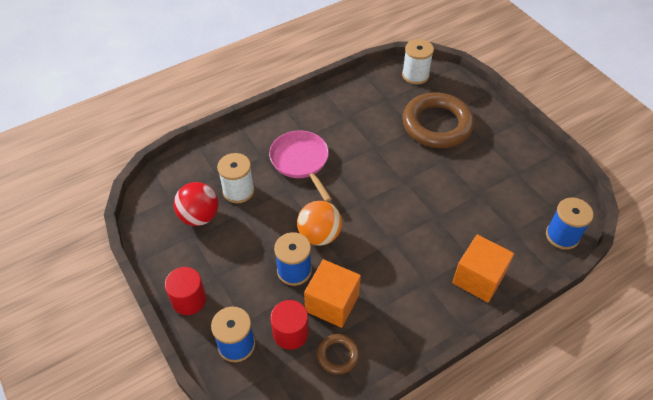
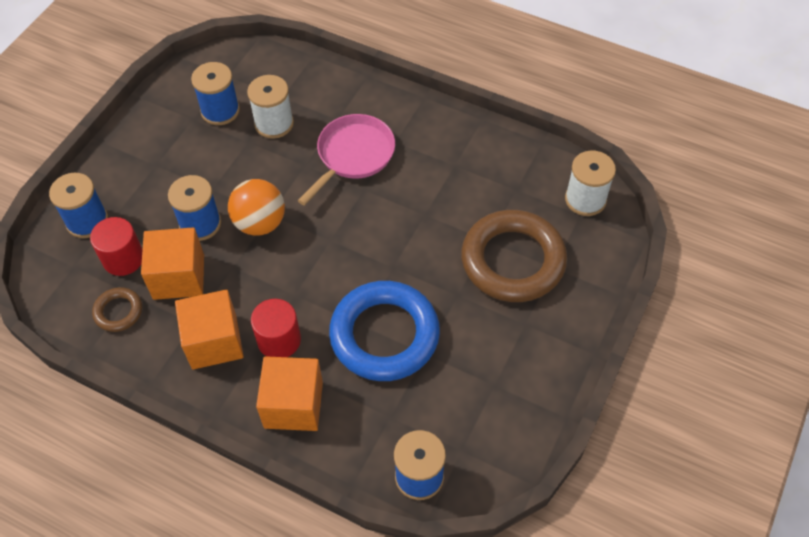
camera: 60 degrees right, 5 degrees up
(189, 300) = (117, 157): red cylinder -> red cylinder (279, 340)
(199, 216) = (220, 110): red ball -> blue spool
(402, 303) = (214, 341): none -> orange cube
(453, 208) = (384, 335): none -> blue ring

